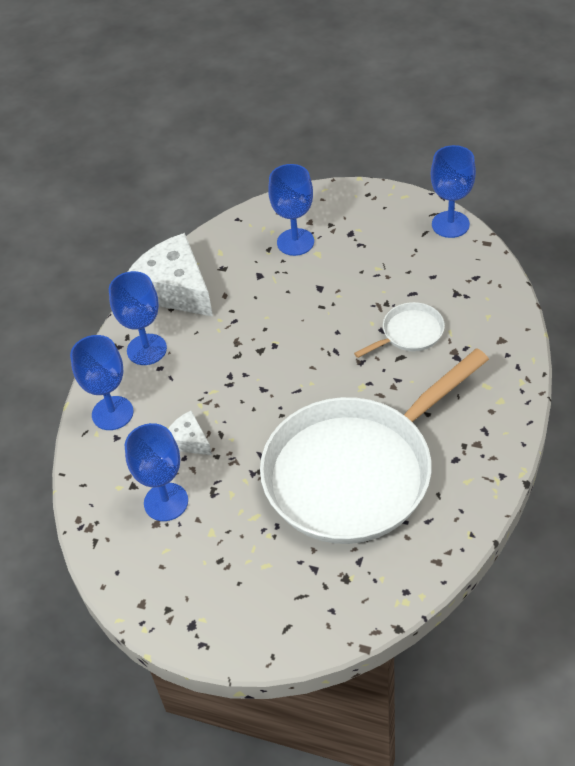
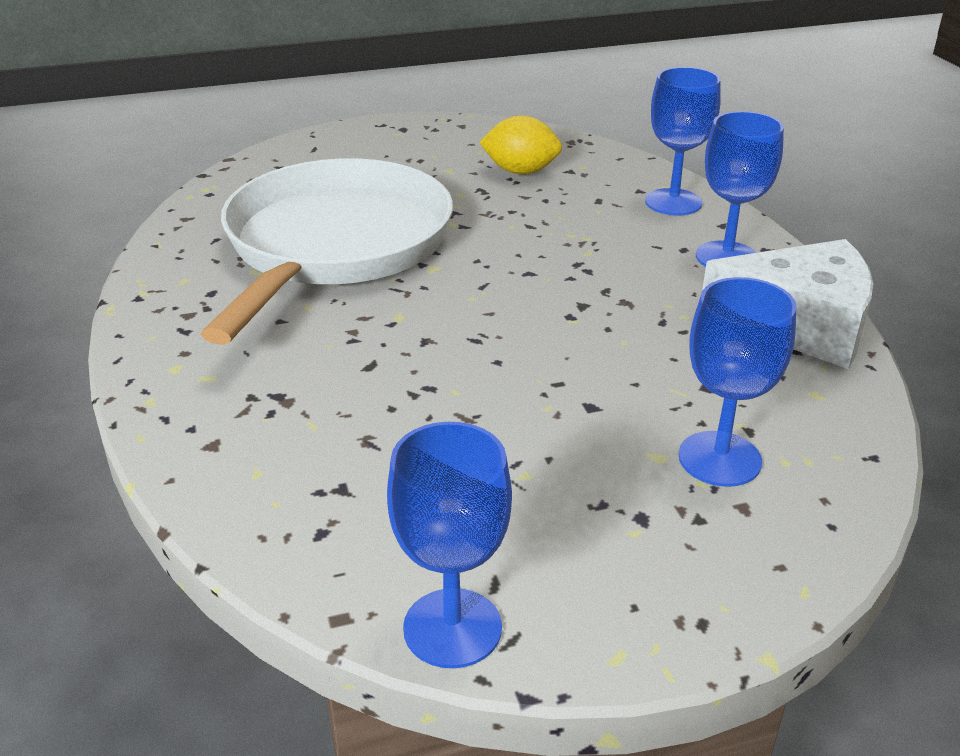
camera: 140 degrees right, 15 degrees down
(166, 502) = (521, 171): blue goblet -> yellow lemon
(189, 441) = (558, 210): white cheese -> none
(410, 333) = (380, 399): white pan -> none

